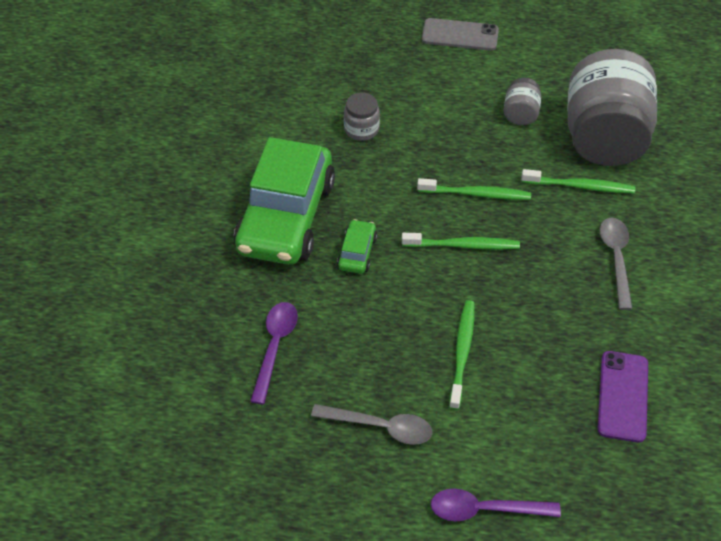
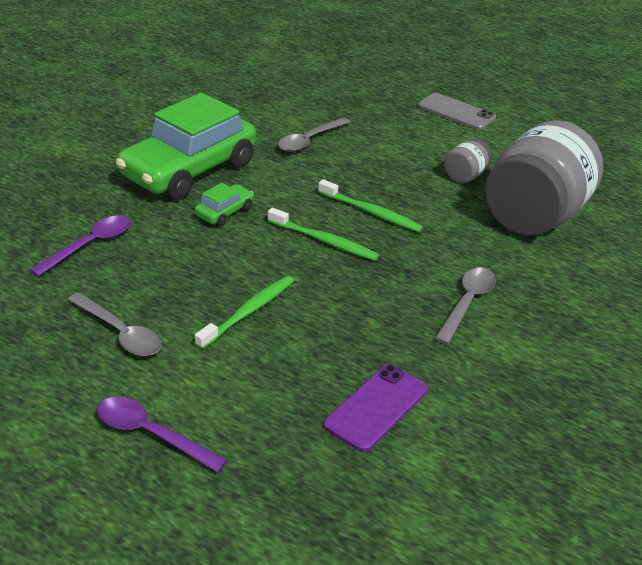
camera: 25 degrees right, 15 degrees down
(361, 129) = (309, 140): grey jar -> grey spoon
(580, 186) = (478, 241): green toothbrush -> none

